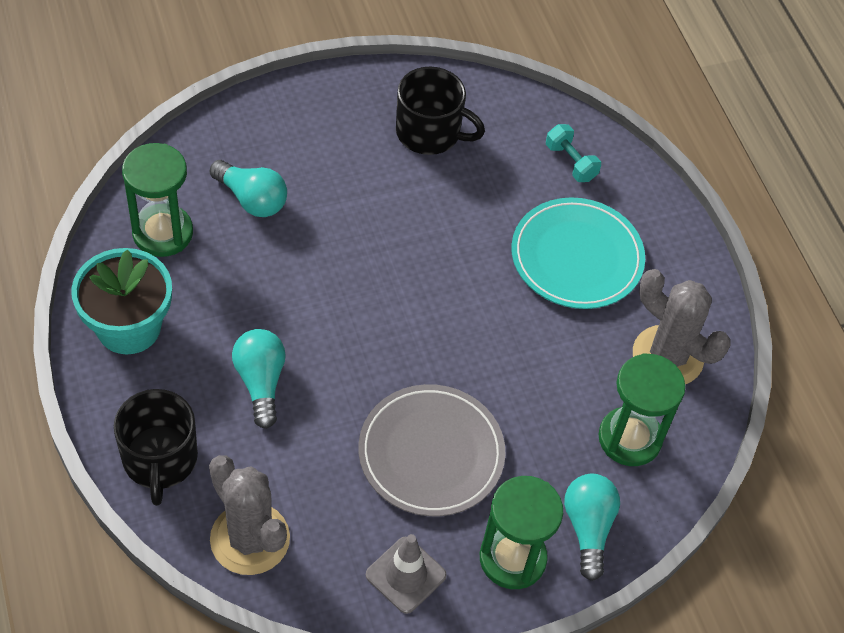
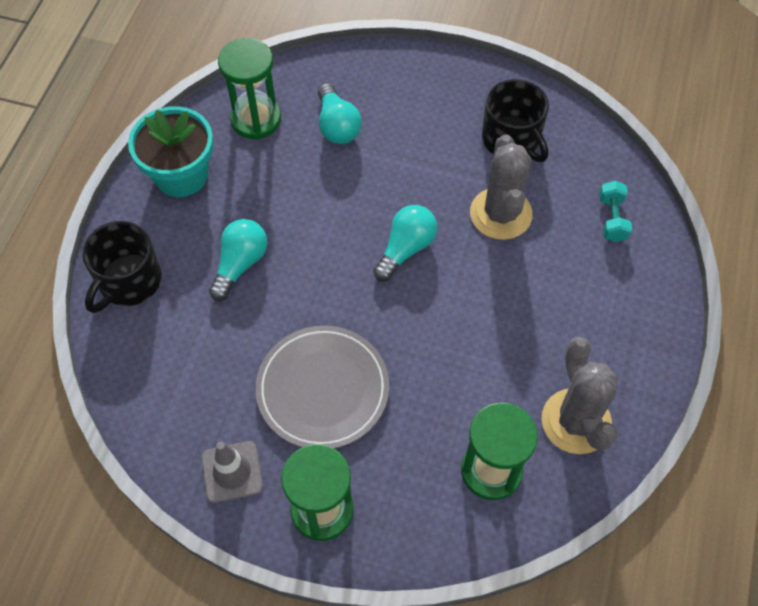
camera: 40 degrees right, 5 degrees up
(250, 539) = (144, 376): grey cactus -> grey cactus (501, 214)
(576, 257) = (558, 298): turquoise plate -> none
(588, 528) = (400, 523): turquoise light bulb -> turquoise light bulb (405, 249)

